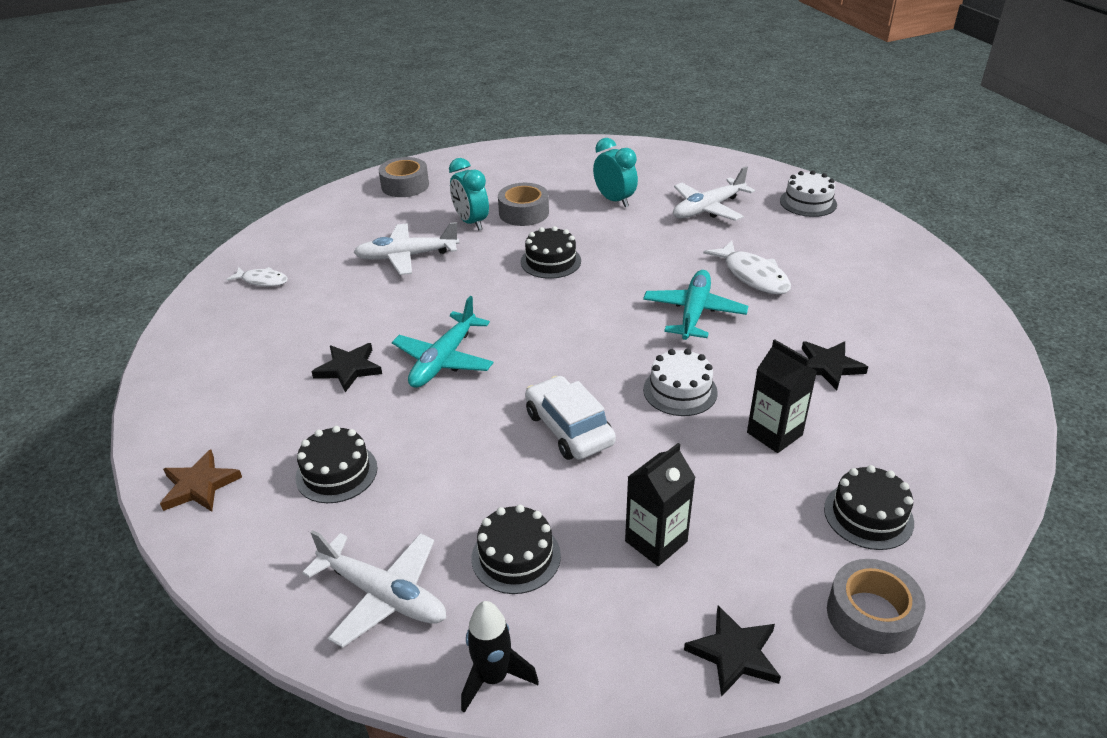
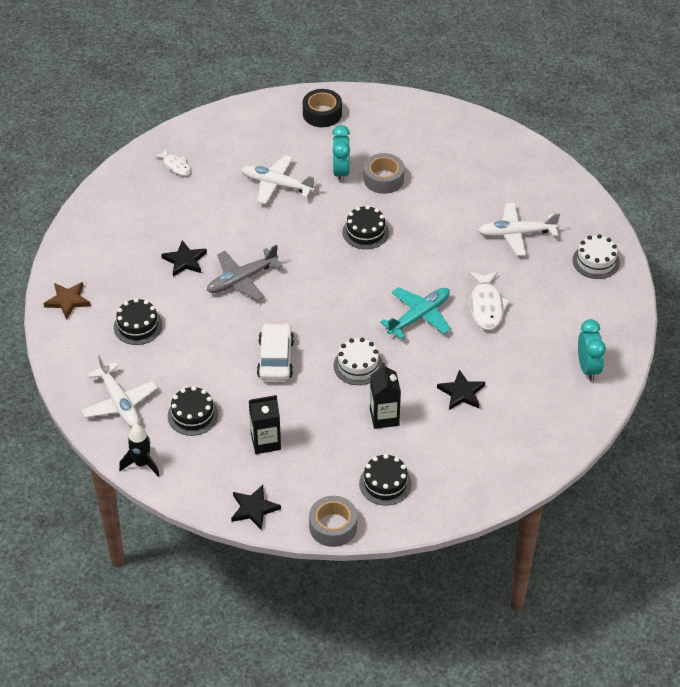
camera: 30 degrees right, 10 degrees up
(405, 185) = (322, 114): grey tape -> black tape
(444, 360) = (242, 279): turquoise plane -> grey plane
(614, 200) = (457, 195): turquoise clock -> turquoise clock (588, 368)

